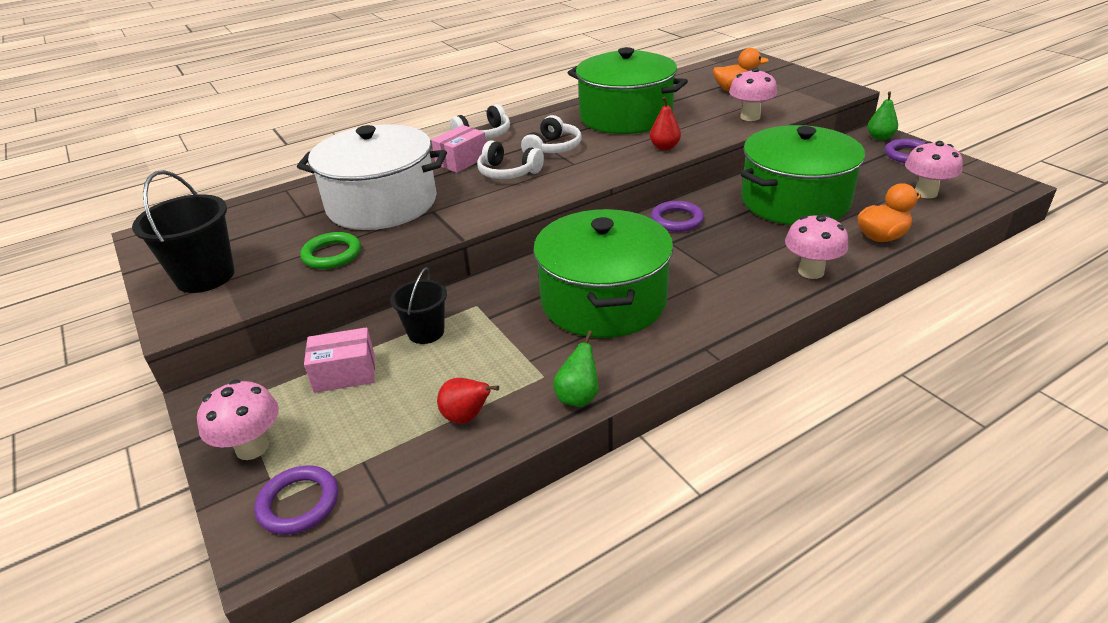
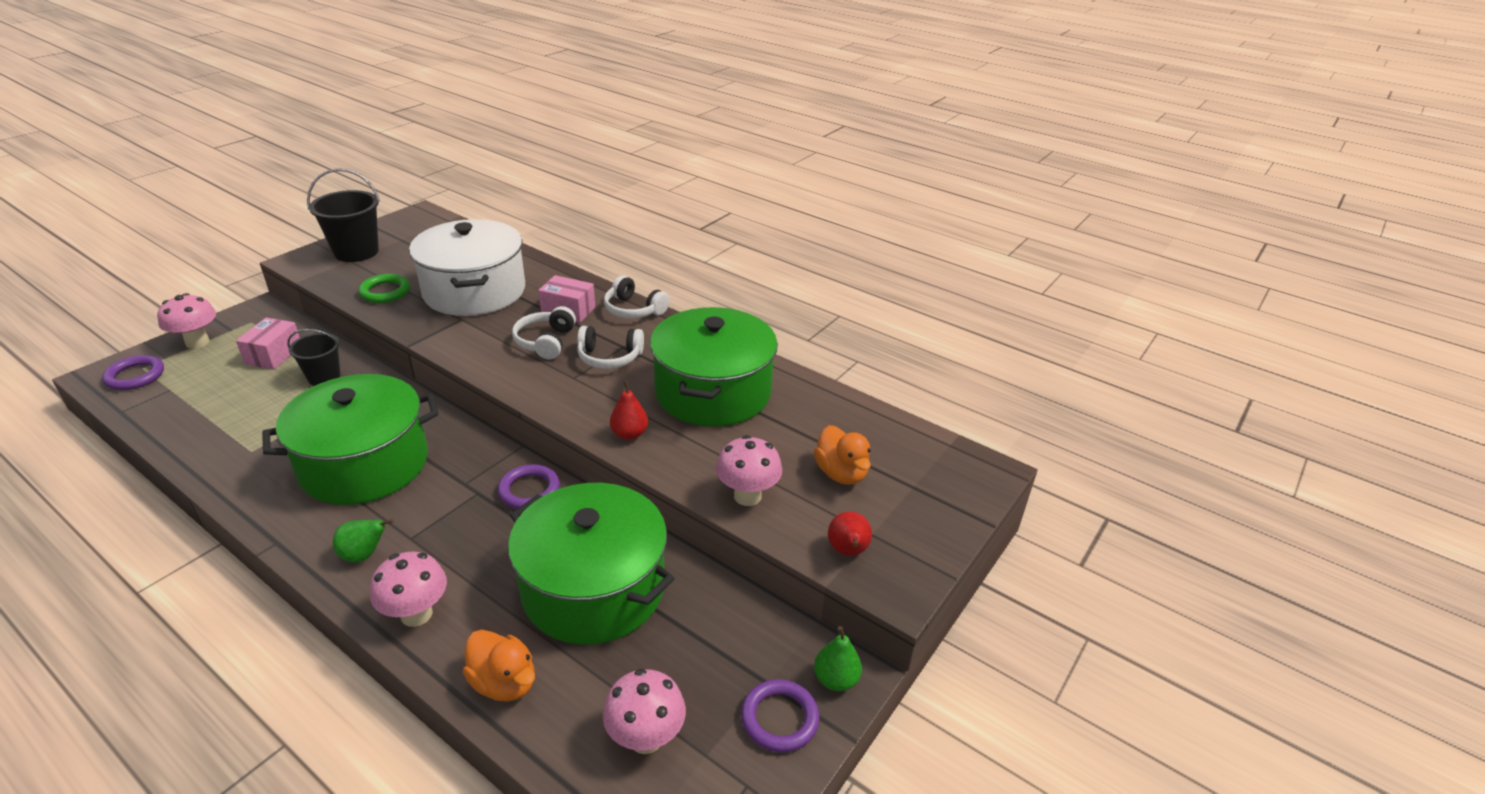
camera: 65 degrees right, 0 degrees up
(345, 373) = (274, 354): pink box -> pink box turned 45 degrees clockwise
(466, 417) = (206, 423): red pear -> red pear (847, 551)
(578, 397) = (218, 475): green pear -> green pear (364, 555)

